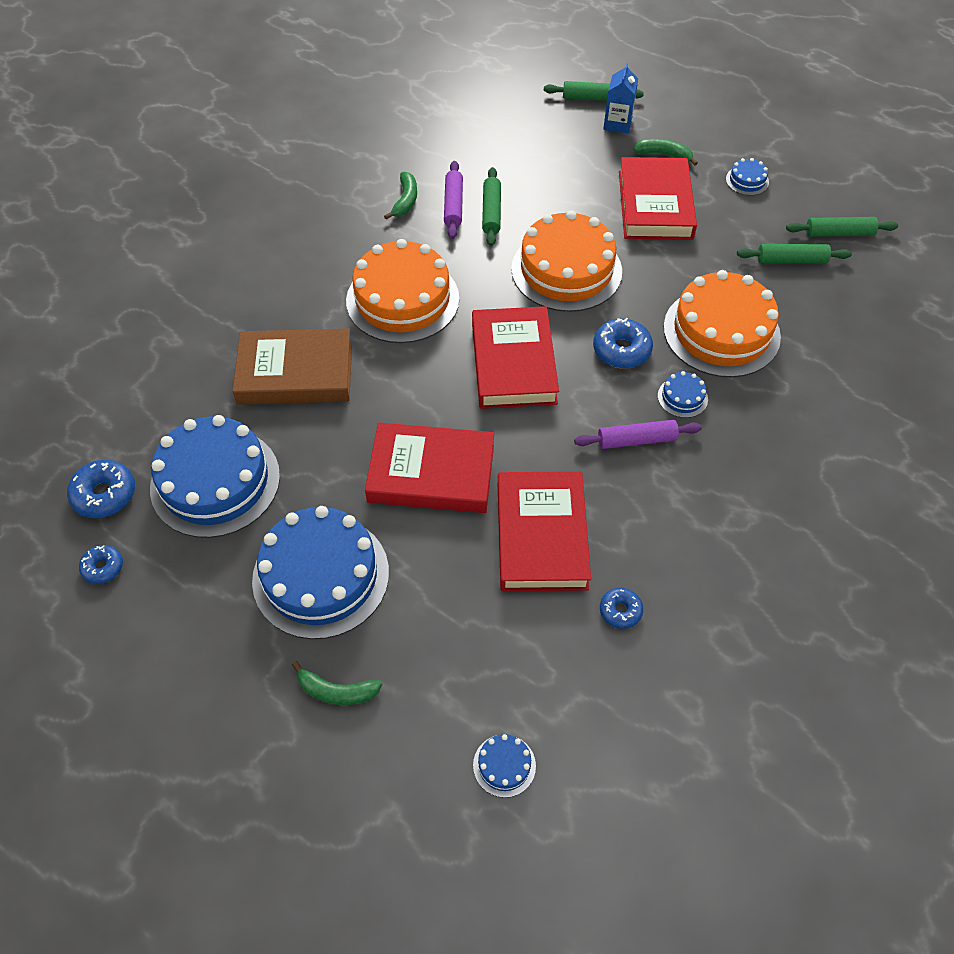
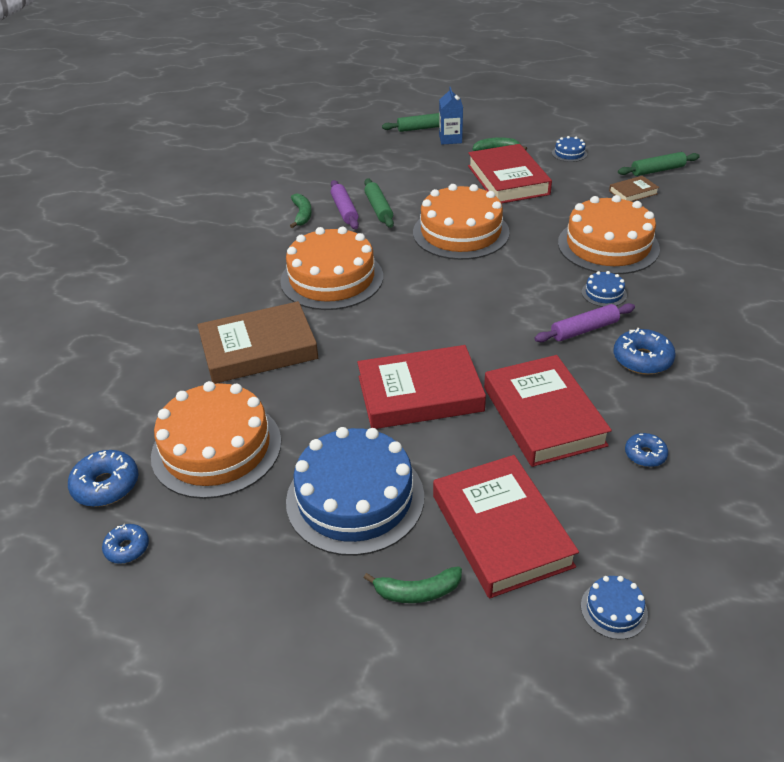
camera: 15 degrees left, 15 degrees down
(215, 481) = (216, 448): blue cake -> orange cake
(513, 363) = (450, 301): red book -> red book (501, 530)
(621, 350) = (536, 273): blue donut -> blue donut (642, 359)
(791, 260) = (633, 192): green rolling pin -> brown book

